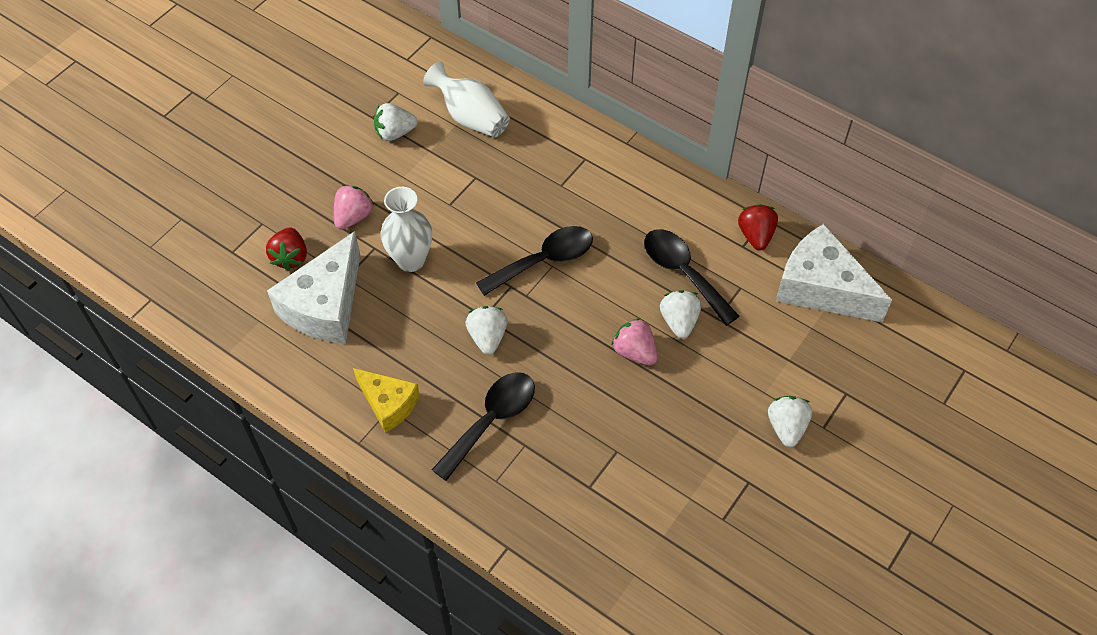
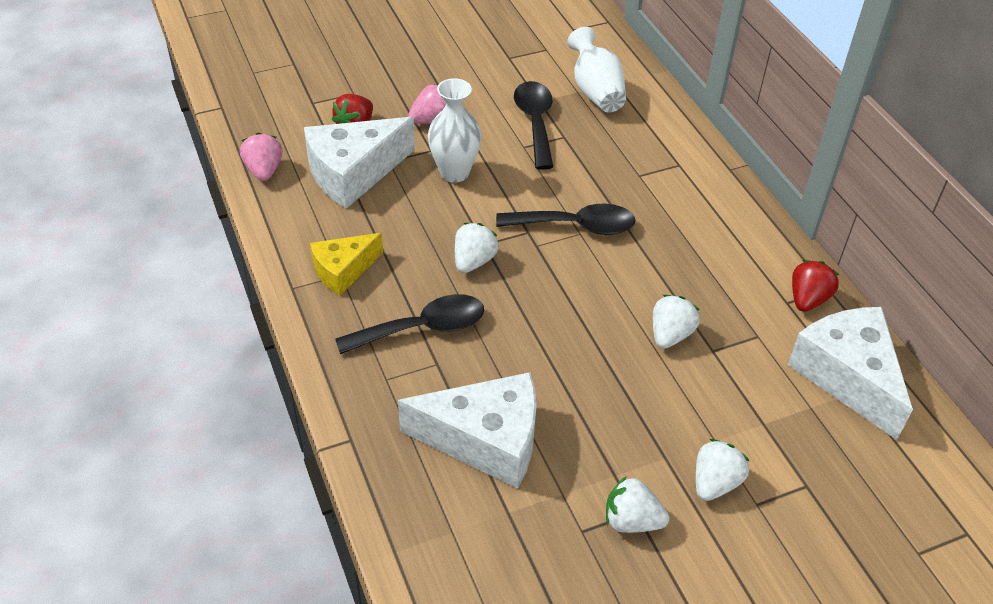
camera: 30 degrees right, 10 degrees down
(388, 404) = (343, 271): yellow cheese -> yellow cheese turned 75 degrees clockwise
(395, 133) = (519, 76): white strawberry -> white strawberry (631, 521)
(607, 488) = (486, 440): none -> white cheese
(634, 352) = (605, 339): pink strawberry -> pink strawberry (264, 170)
(683, 273) = (706, 296): black spoon -> black spoon (535, 122)

